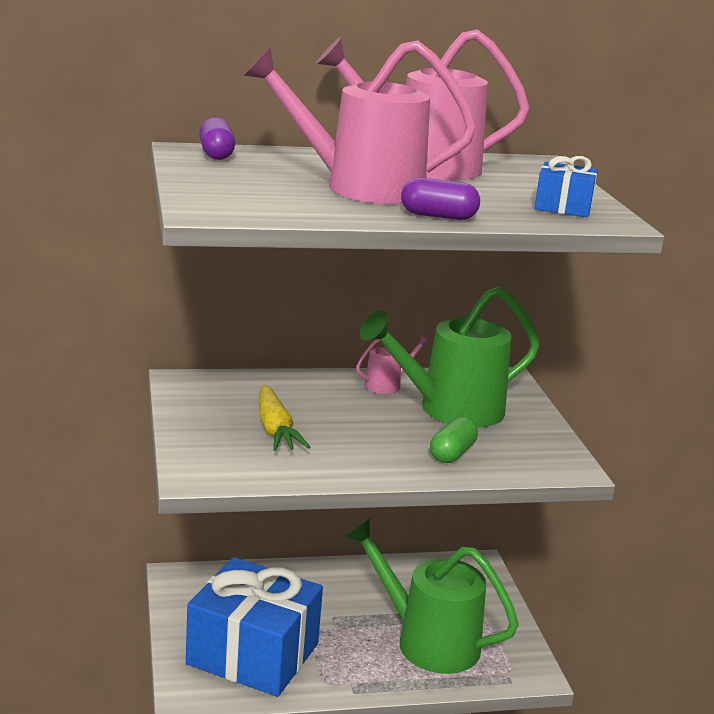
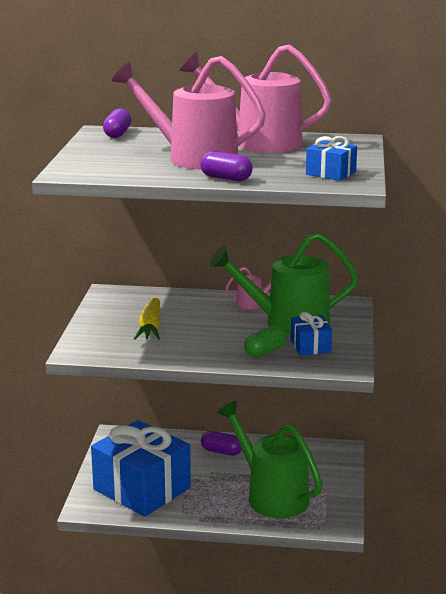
camera: 20 degrees right, 0 degrees up
(331, 585) = (221, 451): none -> purple capsule
(502, 441) = (310, 346): none -> blue gift

